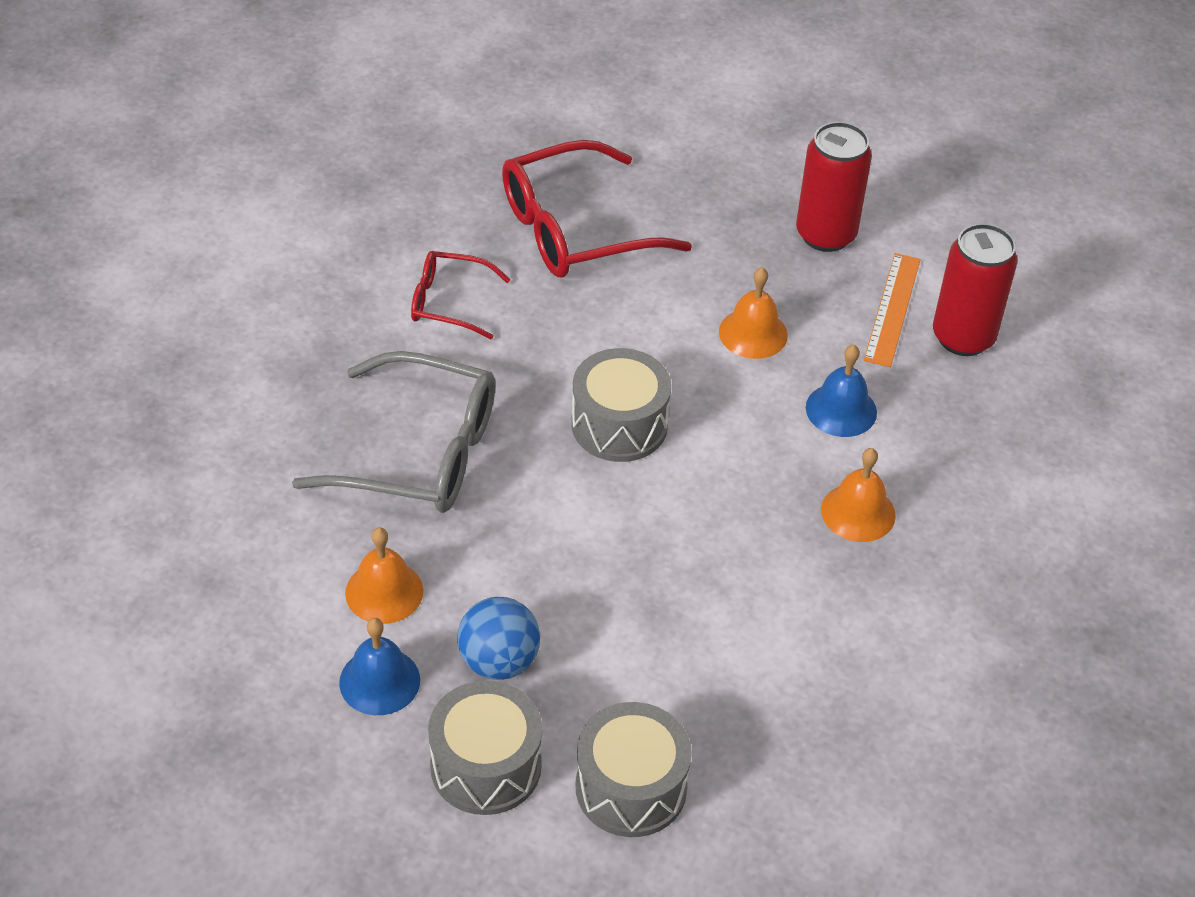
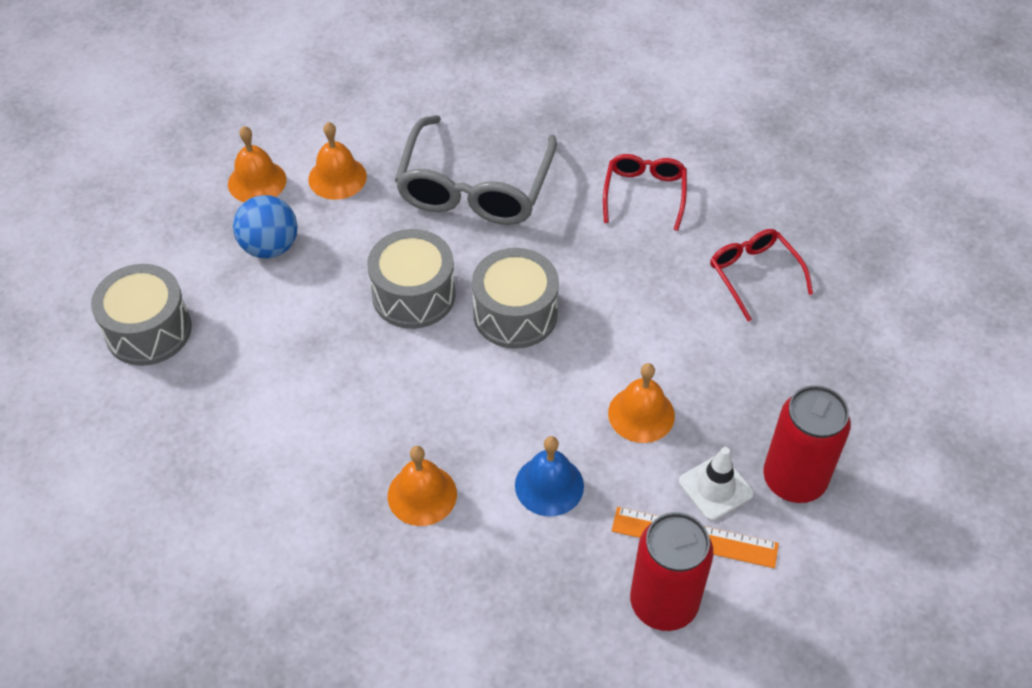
camera: 90 degrees right, 5 degrees up
(379, 681) = (257, 181): blue bell -> orange bell
(486, 766) = (178, 244): grey drum -> grey drum (413, 295)
(574, 229) = (754, 274): red glasses -> red glasses, size x0.55
(837, 288) = (715, 488): none -> white traffic cone

